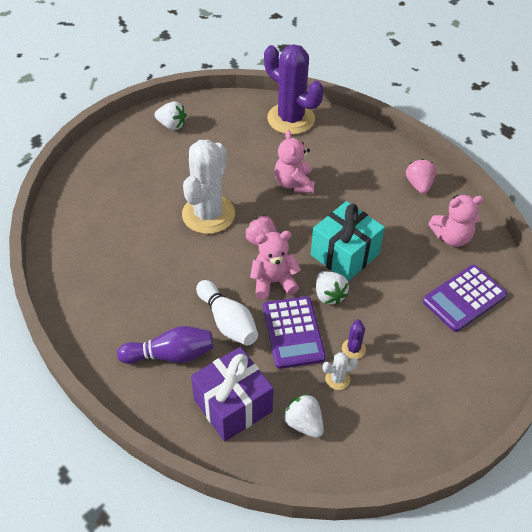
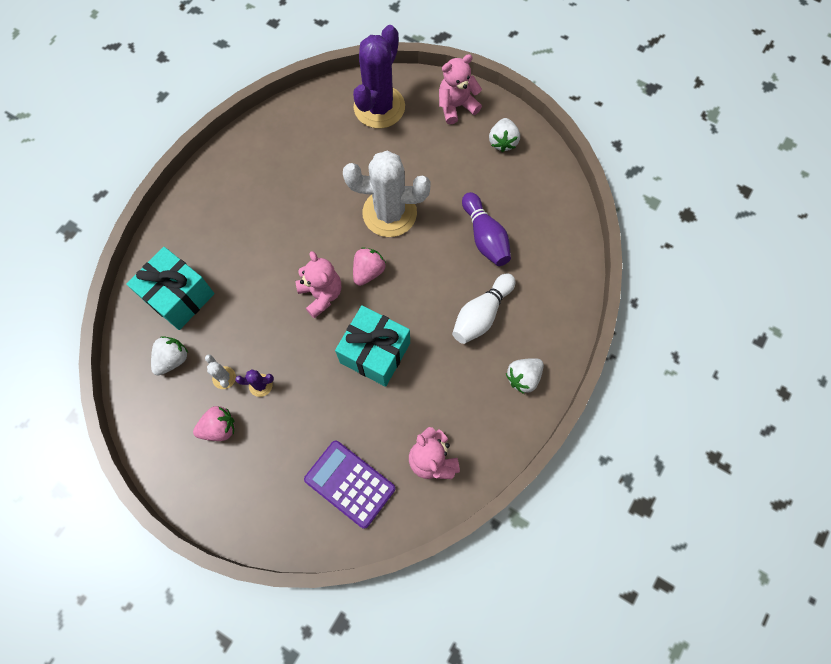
camera: 75 degrees right, 20 degrees up
(170, 355) = (219, 232): purple bowling pin -> purple bowling pin (485, 237)
(227, 322) = (265, 267): white bowling pin -> white bowling pin (481, 314)
(233, 405) = (179, 297): purple gift -> turquoise gift
(291, 119) = (558, 253): purple cactus -> purple cactus (379, 107)
(293, 332) = (266, 327): purple calculator -> none
(294, 183) = (458, 281): pink teddy bear -> pink teddy bear (456, 106)
(329, 295) = (319, 349): white strawberry -> white strawberry (523, 377)
(419, 185) = (501, 411): pink strawberry -> pink strawberry (219, 428)

